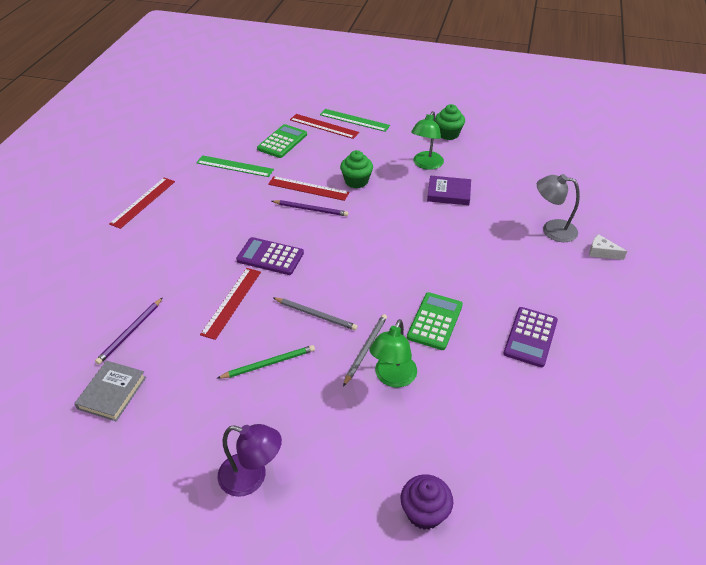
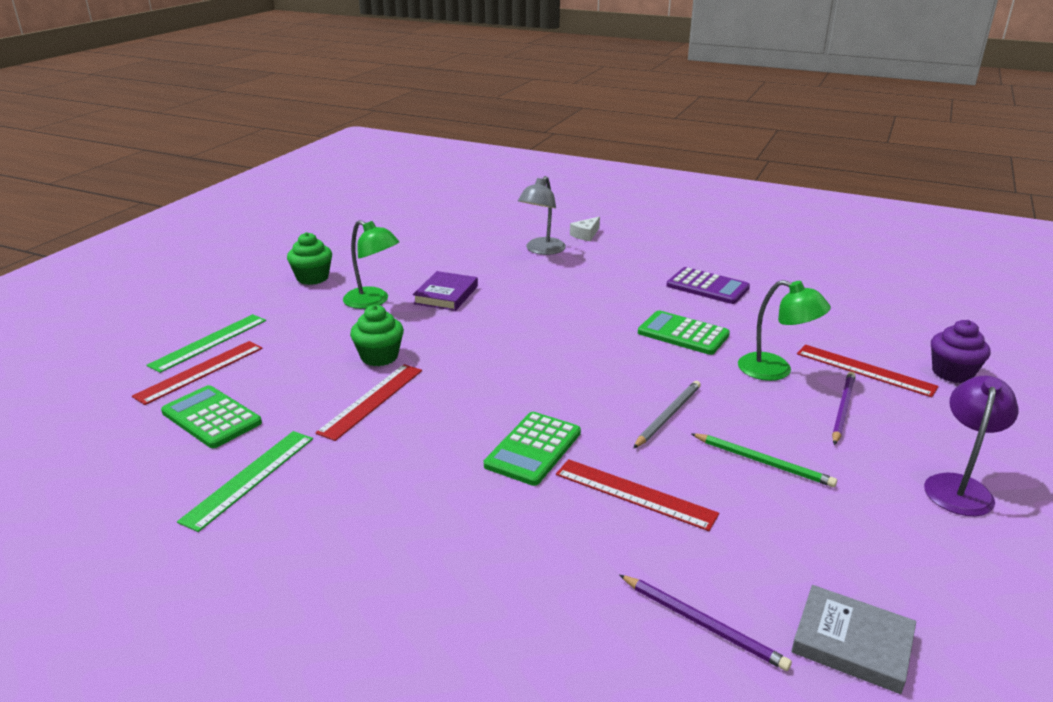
camera: 80 degrees left, 15 degrees down
(143, 202) = (294, 619): red ruler -> red ruler (865, 370)
(269, 363) = (763, 462): green pencil -> green pencil turned 135 degrees clockwise
(270, 257) = (533, 449): purple calculator -> green calculator
(311, 209) = (429, 402): purple pencil -> purple pencil (842, 409)
(365, 349) = (731, 383): grey pencil -> none

